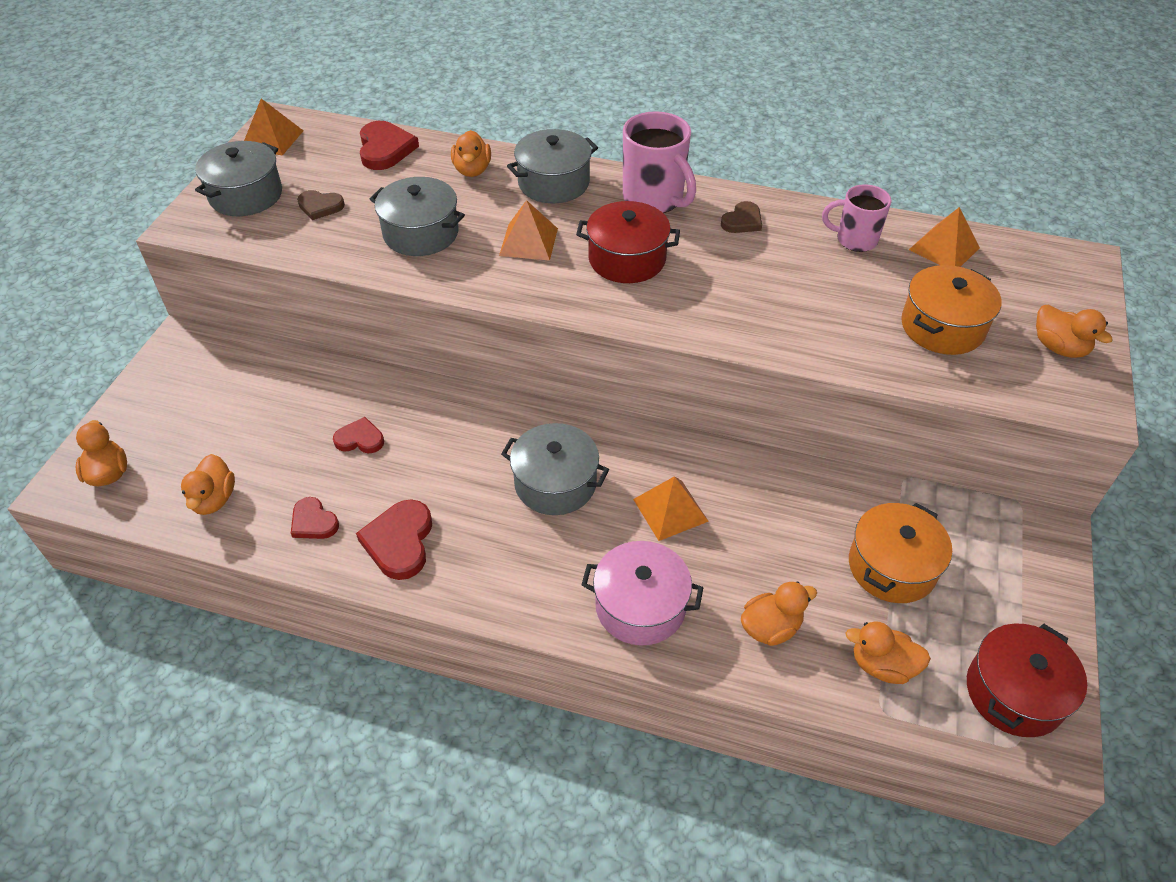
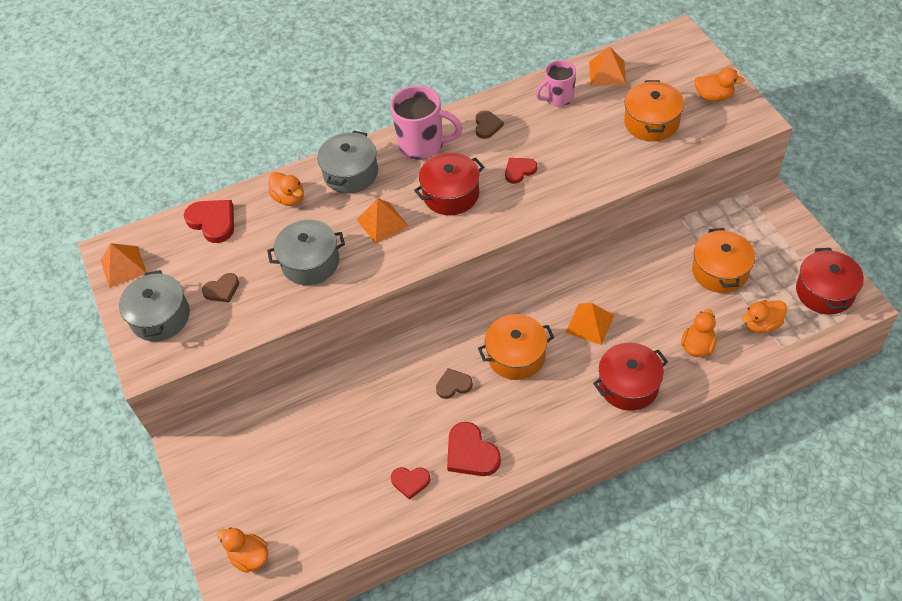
camera: 35 degrees left, 5 degrees up
(214, 499) = (336, 517): orange duck -> none
(360, 439) = (378, 416): red heart -> red heart (519, 171)
(461, 464) = (453, 385): none -> brown heart
(555, 483) = (516, 356): grey pot -> orange pot
(640, 606) = (628, 385): pink pot -> red pot

